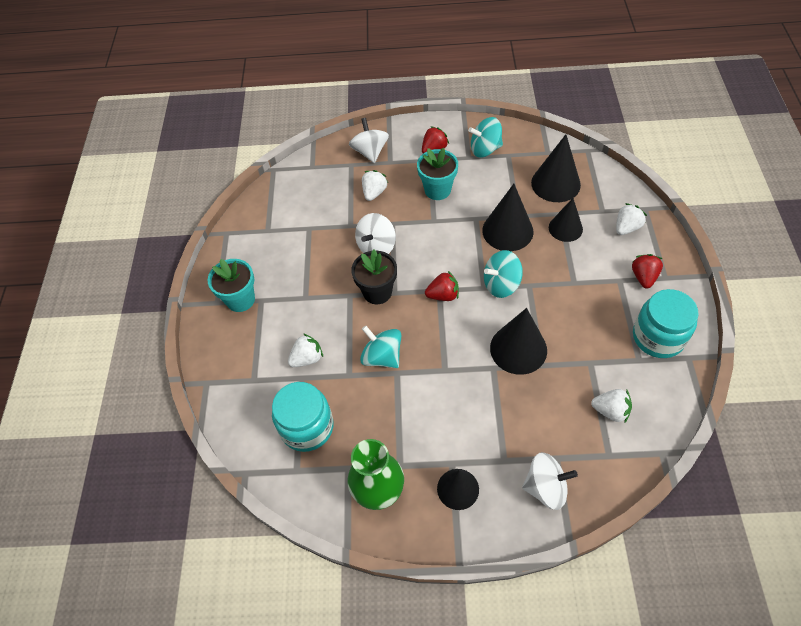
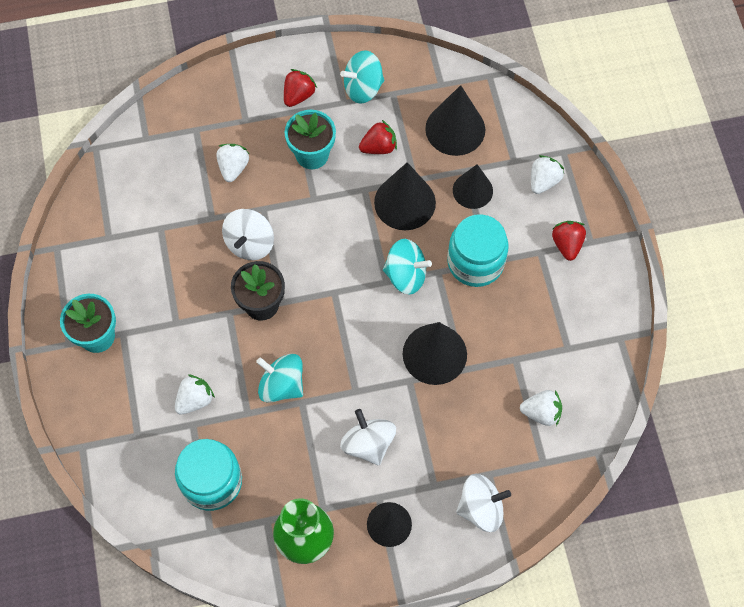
camera: 15 degrees left, 10 degrees up
(370, 152) = (217, 108): white spinning top -> white spinning top (368, 444)
(443, 295) = (340, 298): red strawberry -> red strawberry (379, 147)
(501, 284) = (406, 275): turquoise spinning top -> turquoise spinning top turned 135 degrees counterclockwise
(658, 337) = (586, 318): turquoise jar -> turquoise jar (475, 262)

